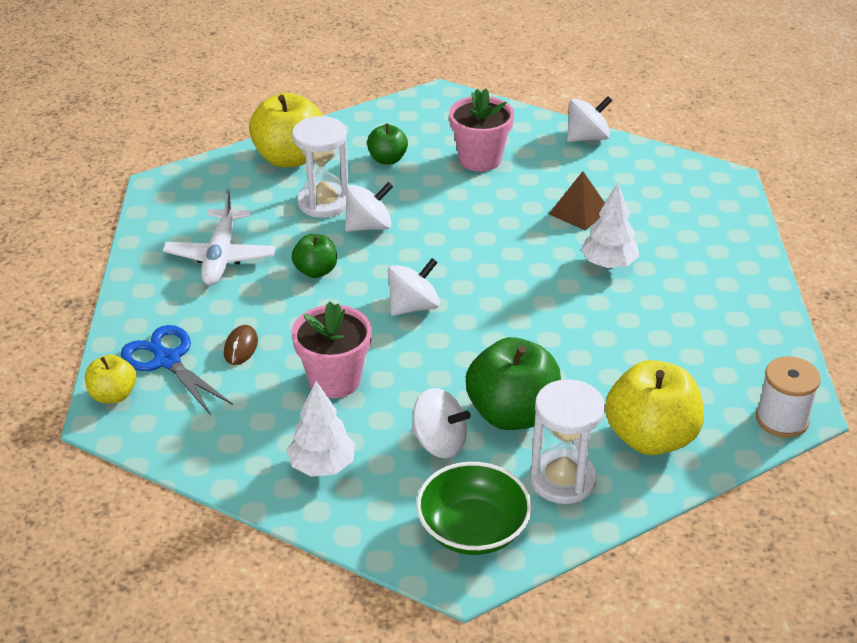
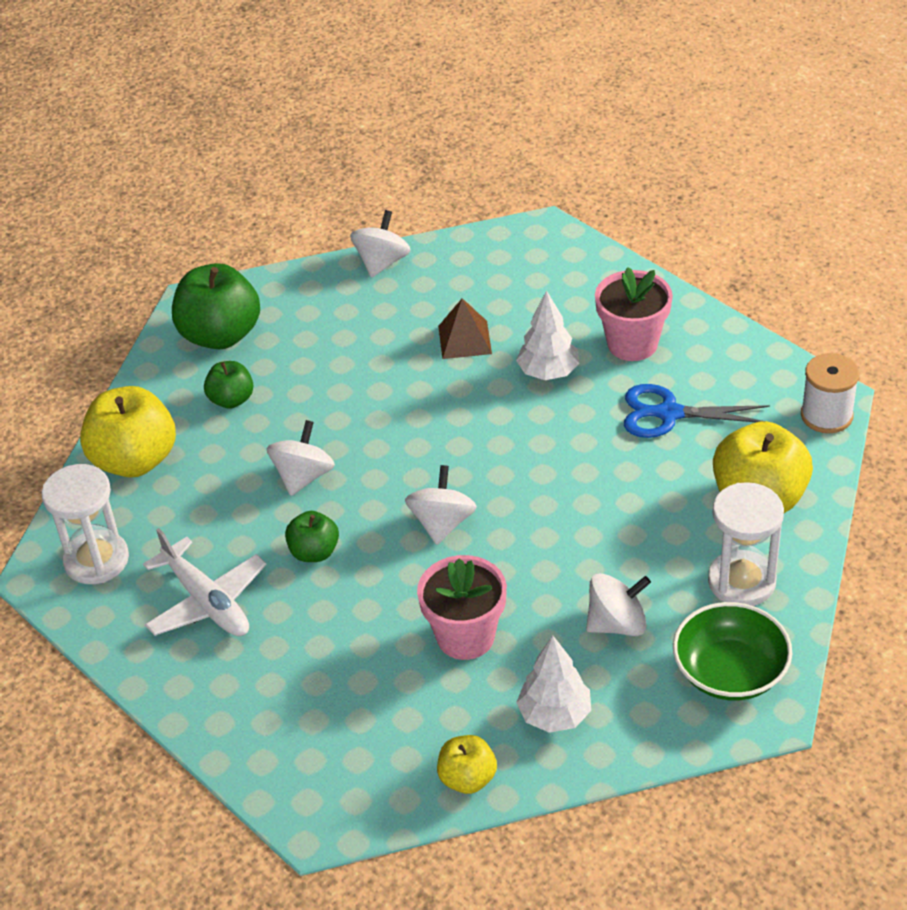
camera: 40 degrees left, 5 degrees up
(113, 395) = (294, 799): yellow apple -> yellow apple (467, 779)
(167, 360) = (297, 731): blue scissors -> blue scissors (669, 413)
(241, 347) = (346, 669): brown mouse -> none
(323, 202) = (230, 482): white hourglass -> white hourglass (96, 560)
(480, 159) = (316, 344): pink flower pot -> pink flower pot (632, 344)
(512, 414) = (639, 557): green apple -> green apple (220, 335)

